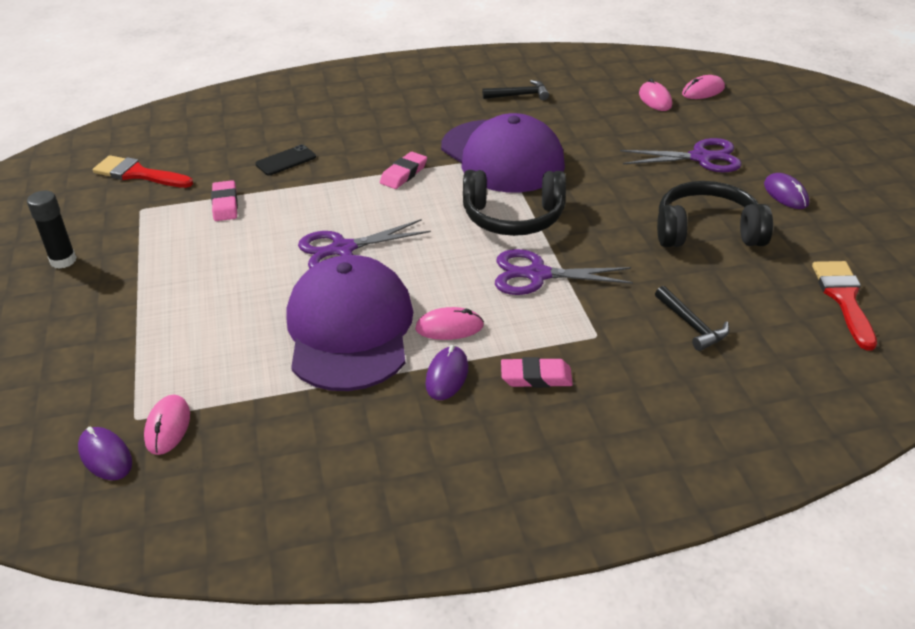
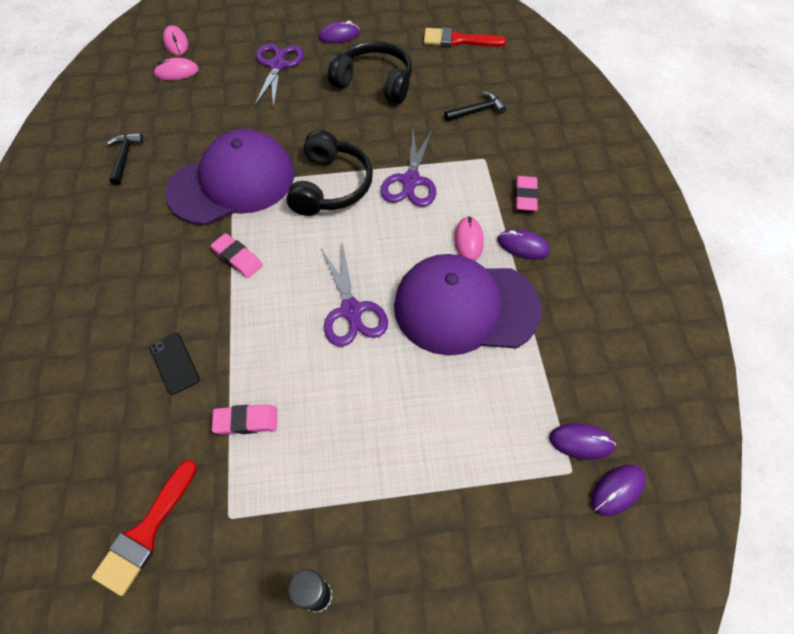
camera: 85 degrees left, 20 degrees up
(168, 427) = (581, 442): pink mouse -> purple mouse
(707, 231) = (374, 82): black headphones -> black headphones turned 105 degrees clockwise

